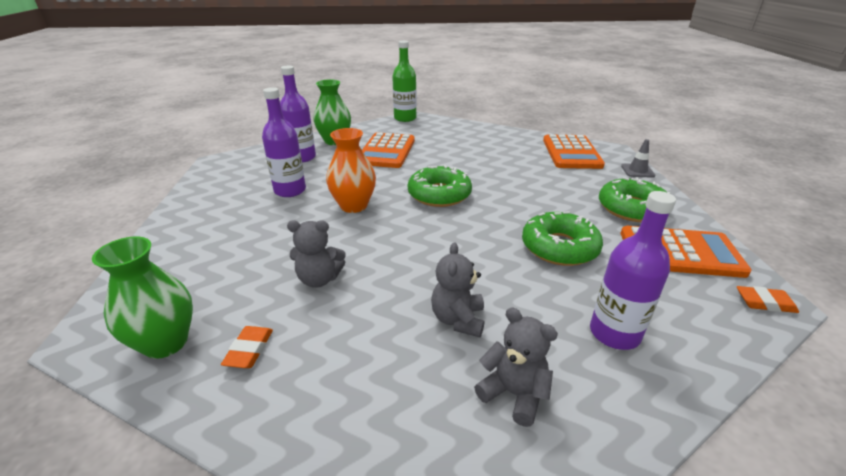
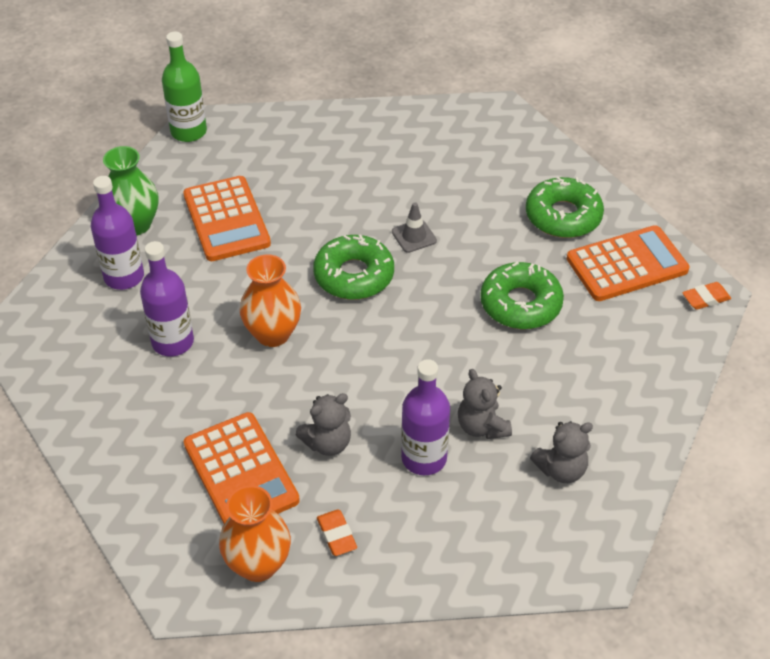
camera: 30 degrees left, 15 degrees up
(166, 343) = (258, 565): green vase -> orange vase
(513, 394) = (561, 469): grey teddy bear -> grey teddy bear turned 150 degrees clockwise
(571, 153) = (457, 134): orange calculator -> orange calculator (241, 472)
(614, 333) = (607, 383): purple bottle -> purple bottle (424, 458)
(637, 171) = (545, 144): grey traffic cone -> grey traffic cone (414, 236)

